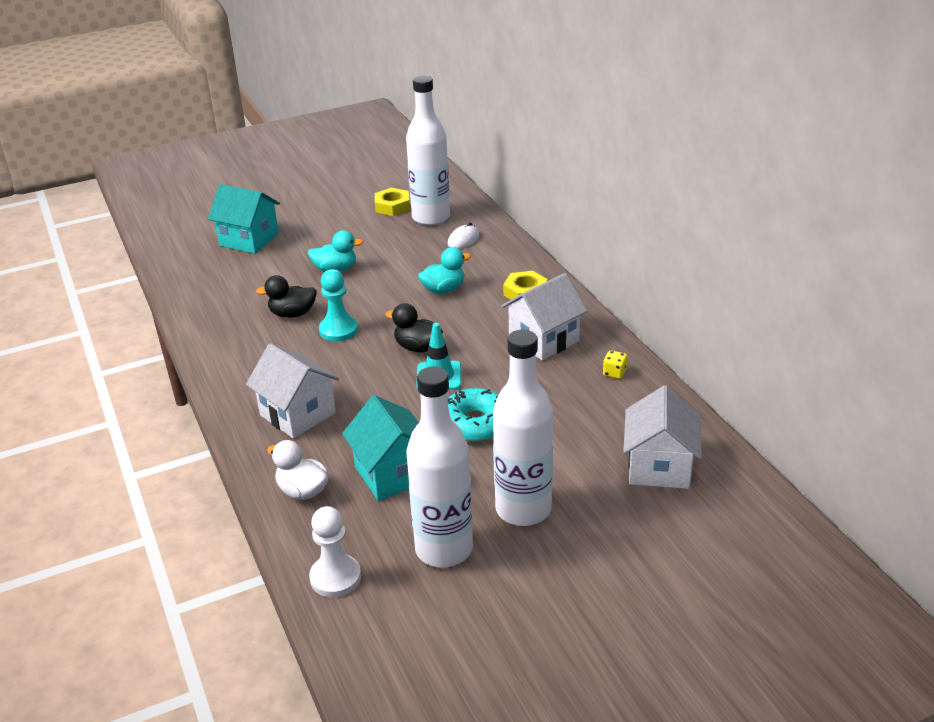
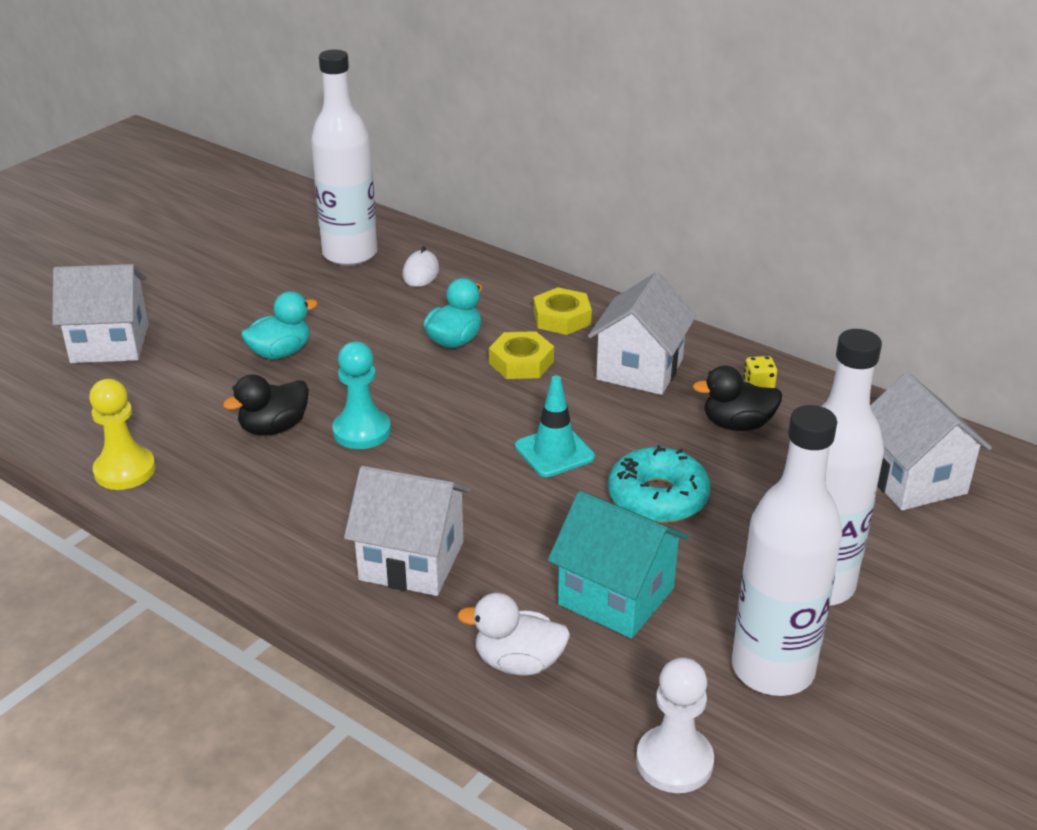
camera: 30 degrees left, 0 degrees up
(195, 315) = (125, 470): none -> yellow pawn
(249, 239) = (110, 343): turquoise house -> white house
(392, 206) = (283, 251): yellow nut -> yellow nut (521, 362)
(417, 347) = (491, 423): black duck -> black duck (737, 425)

